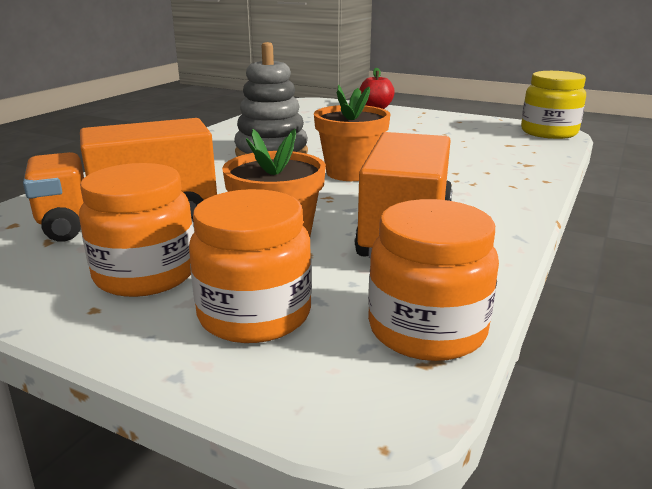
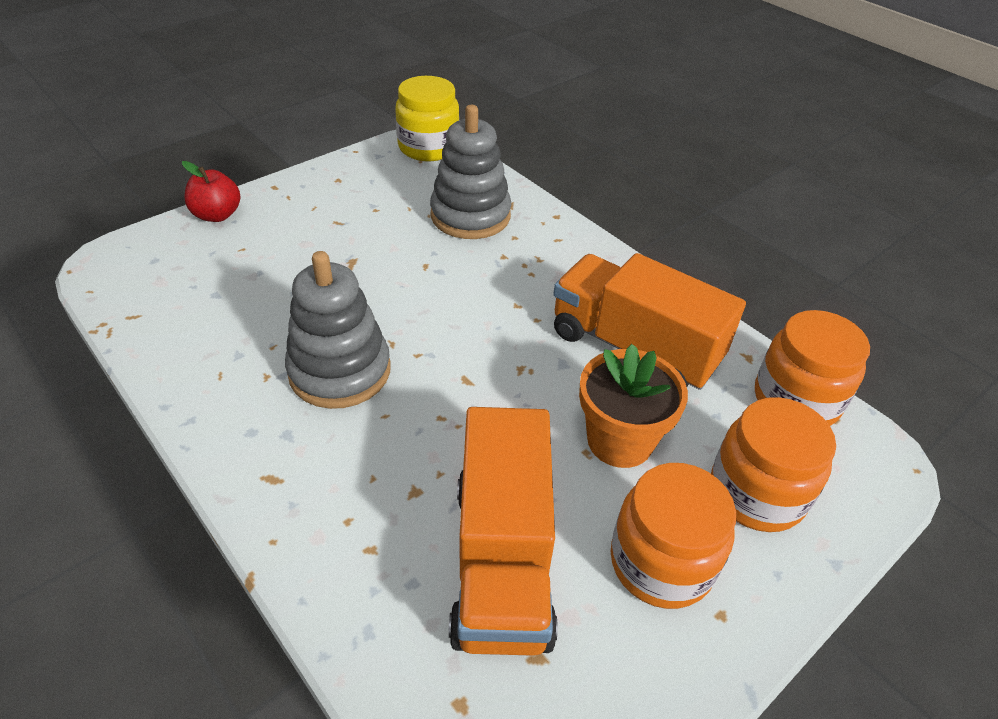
camera: 70 degrees left, 20 degrees up
(350, 173) = (459, 327): orange flower pot -> none
(487, 156) = (470, 216): none -> grey stacking toy

